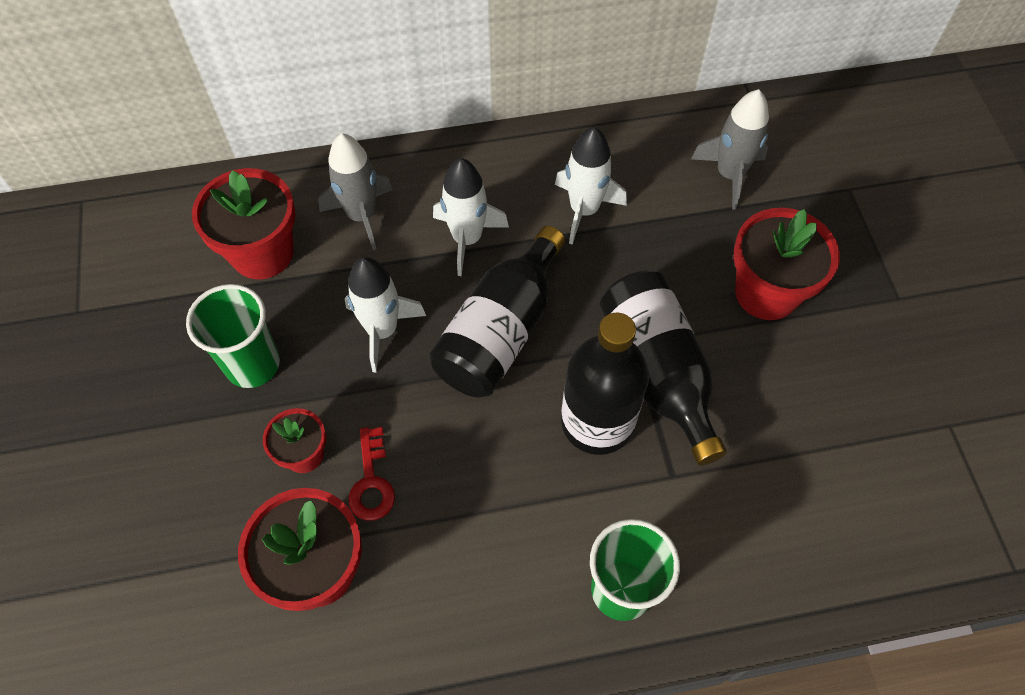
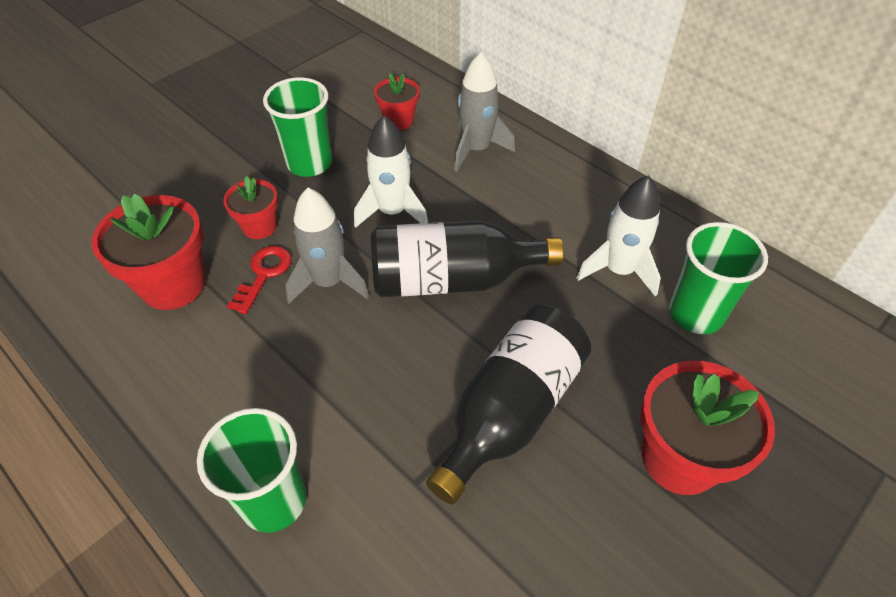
camera: 55 degrees right, 10 degrees down
(262, 253) = (399, 120): red flower pot -> red flower pot, size x0.57
(371, 481) = (263, 275): red key -> red key turned 150 degrees clockwise
(467, 239) = (515, 214): white rocket -> none
(597, 422) = (423, 392): black bottle -> none
(661, 192) = (696, 314): none -> green cup
(729, 175) = (775, 356): grey rocket -> grey rocket (328, 282)

